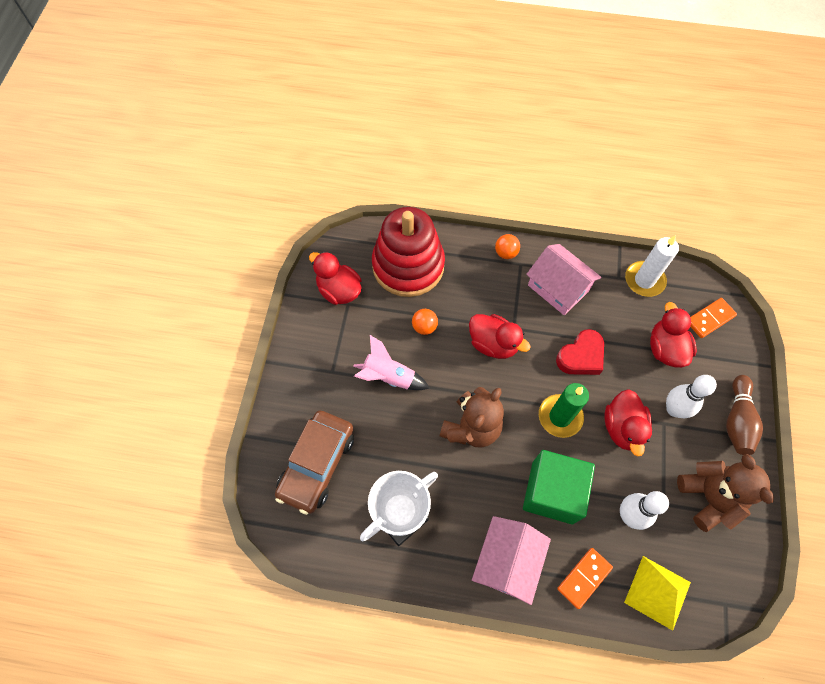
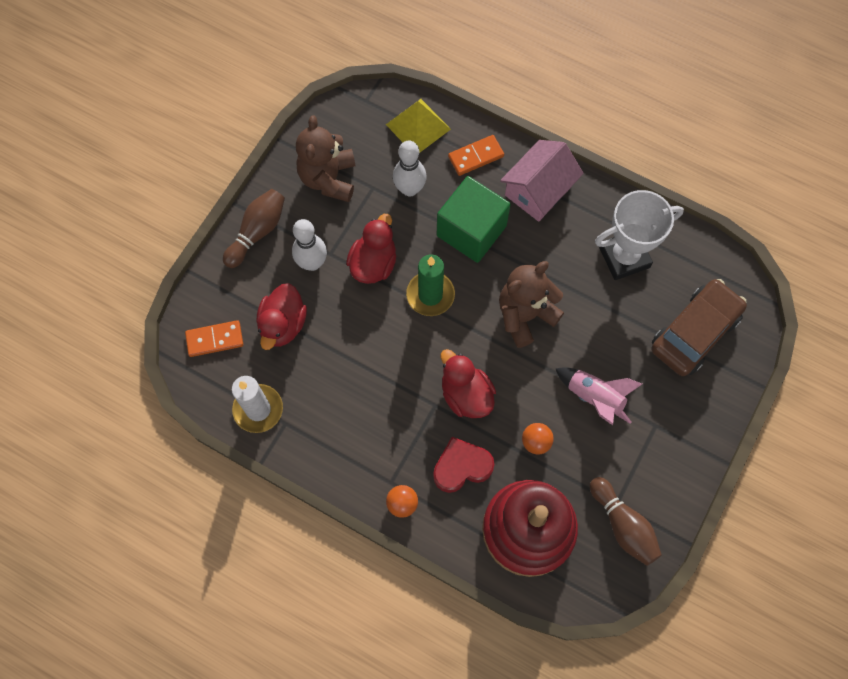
camera: 160 degrees left, 5 degrees up
(339, 290) = (623, 525): red duck -> brown bowling pin
(558, 288) = (362, 435): pink house -> none
(581, 356) = (377, 347): red heart -> red heart (461, 467)

